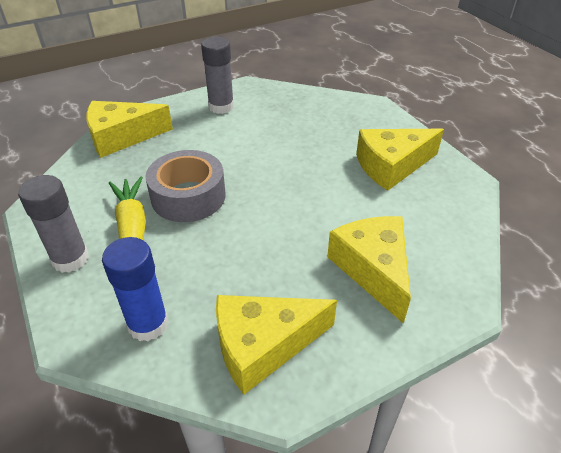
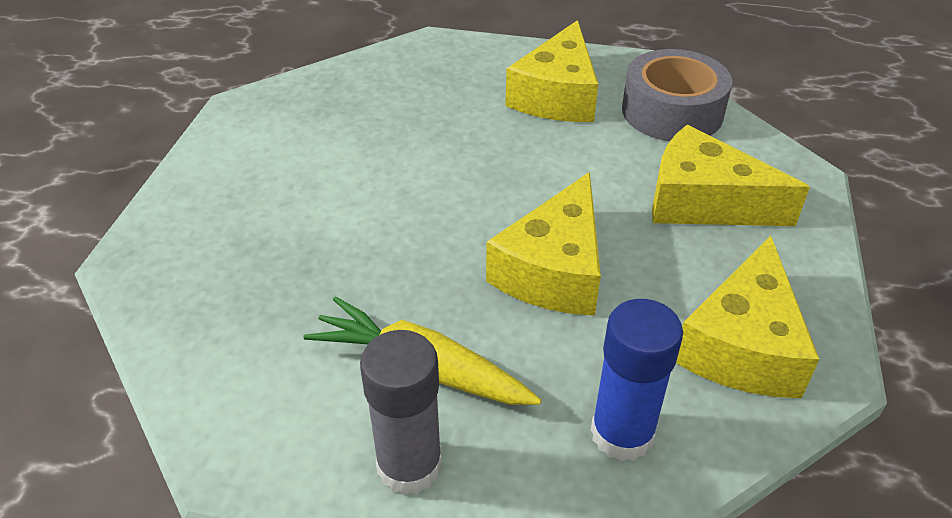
camera: 50 degrees left, 0 degrees up
(122, 137) = (180, 282): yellow cheese -> yellow cheese (554, 270)
(188, 196) = (414, 279): grey tape -> grey tape (672, 112)
(221, 107) = (254, 152): grey glue stick -> none

